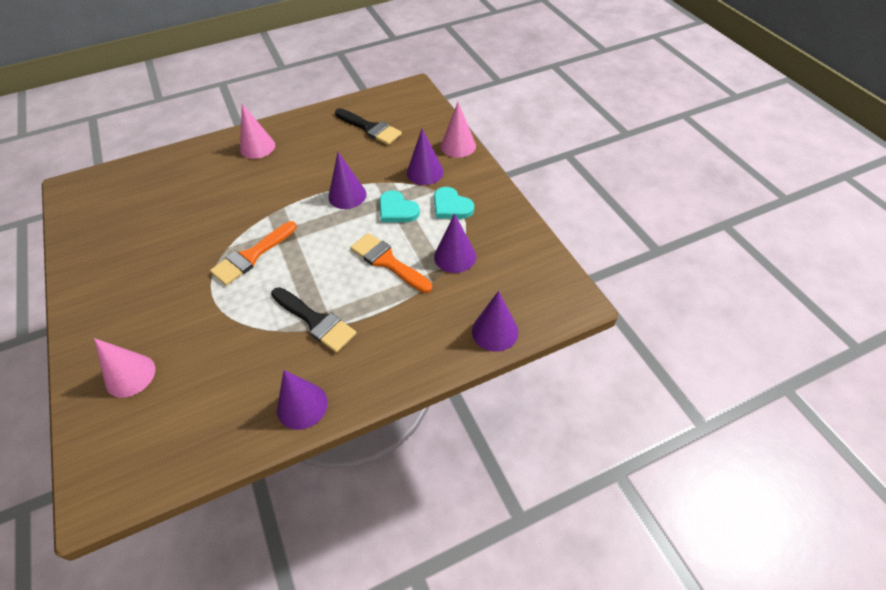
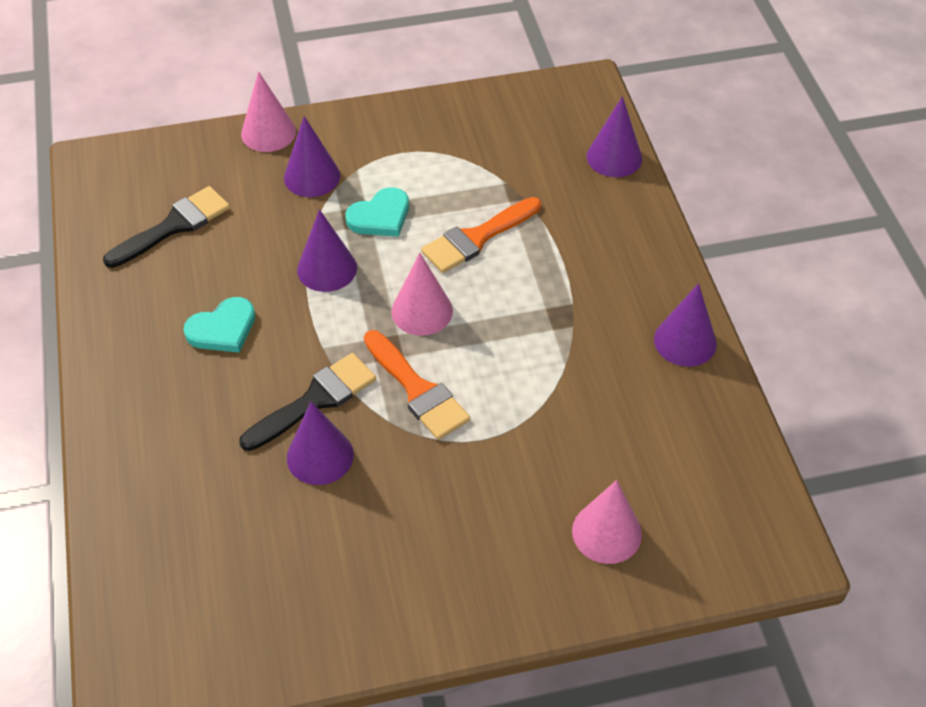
camera: 80 degrees left, 0 degrees up
(257, 147) = (150, 380): pink cone -> pink cone (422, 311)
(315, 321) = (559, 321): black brush -> black brush (314, 400)
(451, 206) = (394, 160): turquoise heart -> turquoise heart (223, 329)
(455, 256) = (488, 171): purple cone -> purple cone (320, 456)

